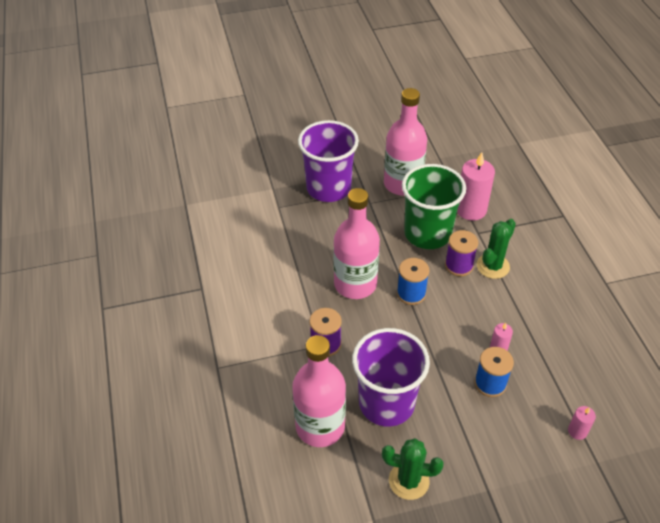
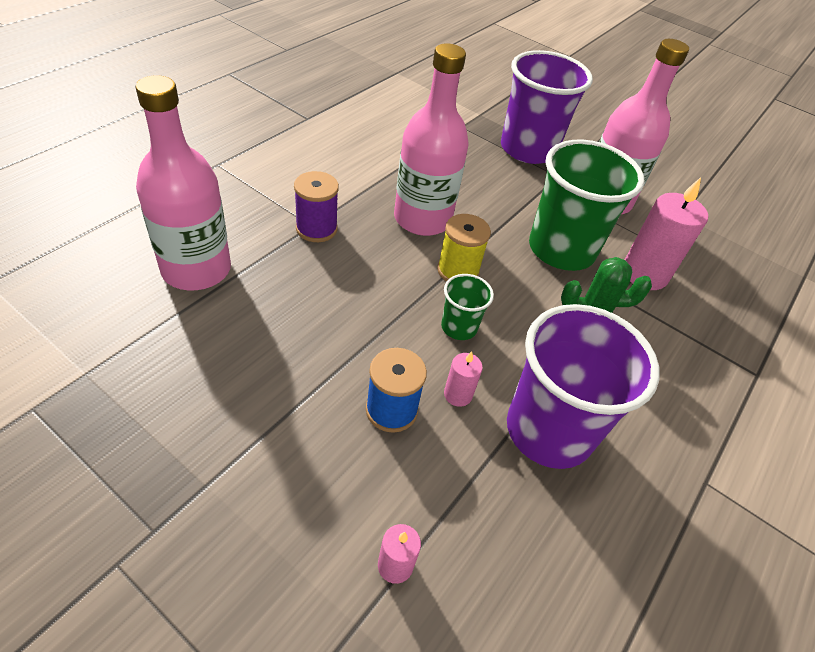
camera: 45 degrees right, 0 degrees up
(386, 403) = (274, 314): purple cup -> purple cup (549, 430)
(409, 481) = (167, 386): green cactus -> none
(411, 293) = (458, 271): blue spool -> yellow spool
(453, 319) = (459, 327): none -> green cup
(459, 265) = (547, 297): purple spool -> none

